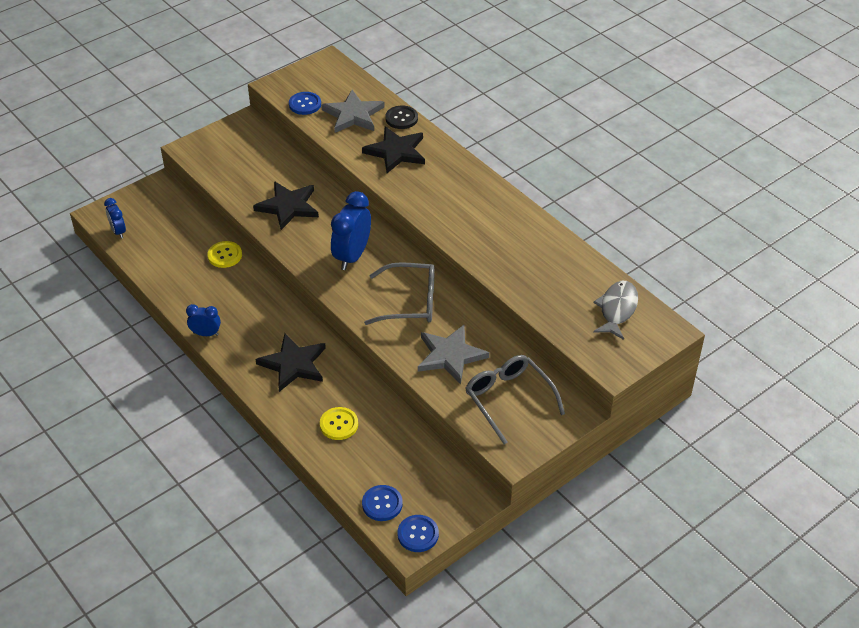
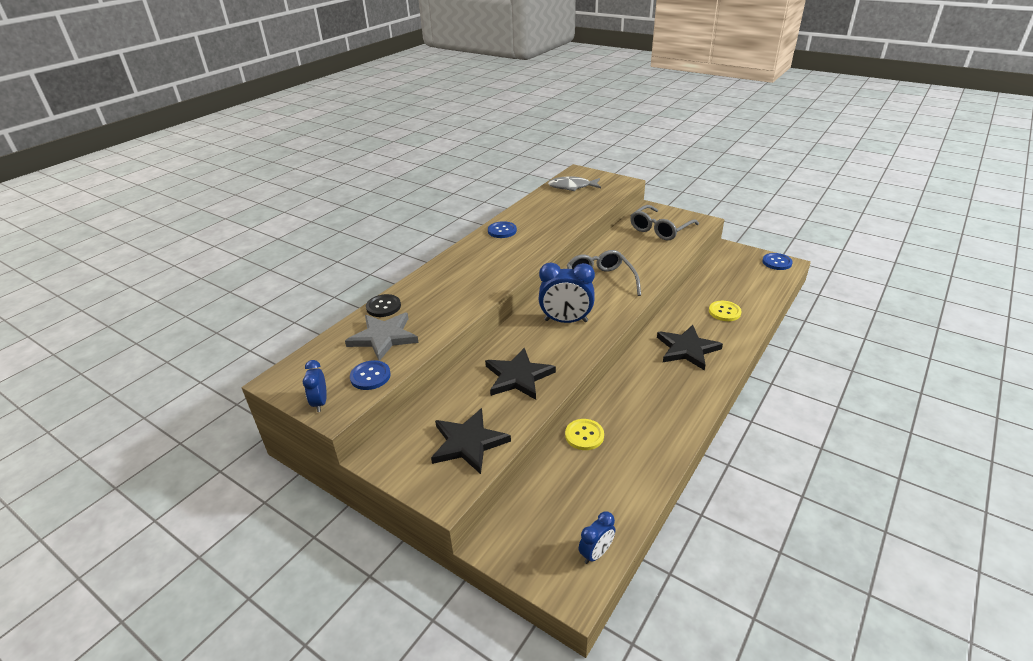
camera: 105 degrees left, 10 degrees down
(206, 334) = (696, 413): blue clock -> blue clock (320, 402)
(382, 504) = (770, 279): blue button -> blue button (502, 231)
(396, 152) = (437, 299): black star -> black star (468, 443)
(450, 356) = (640, 255): grey star -> none

